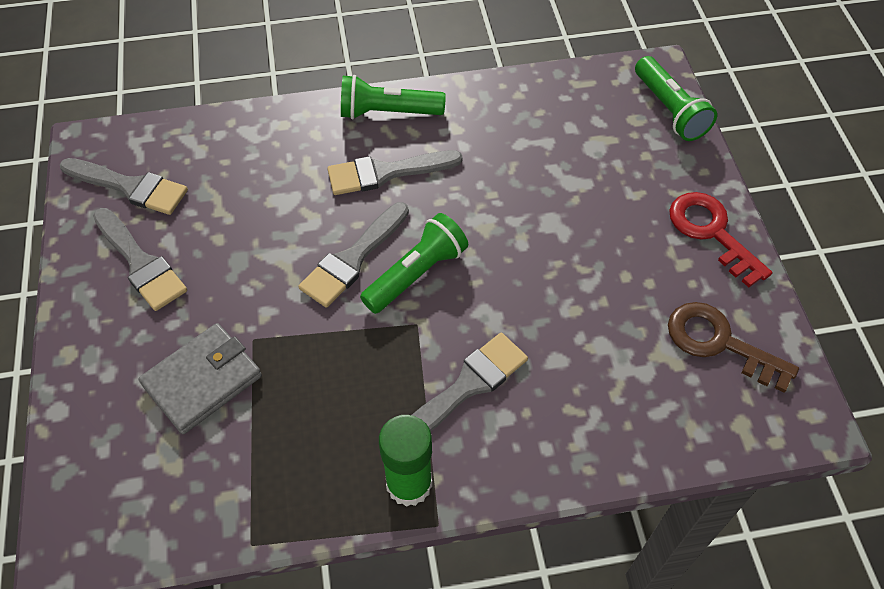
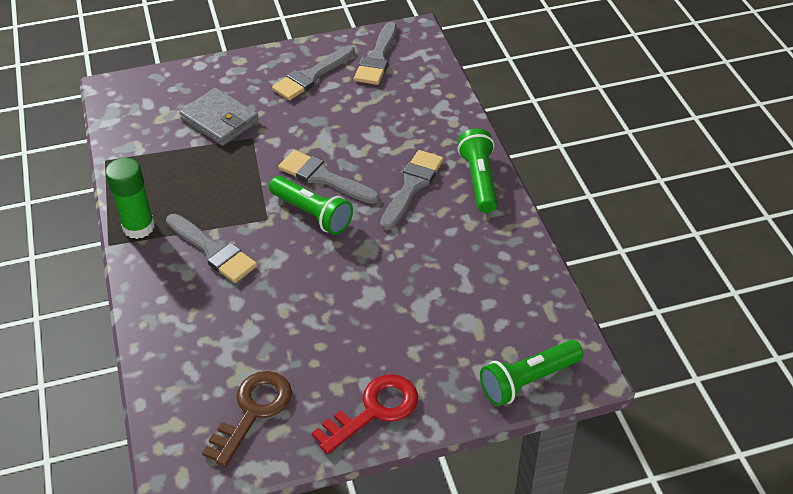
camera: 85 degrees right, 10 degrees down
(386, 173) = (412, 186): grey brush -> grey brush turned 45 degrees clockwise

